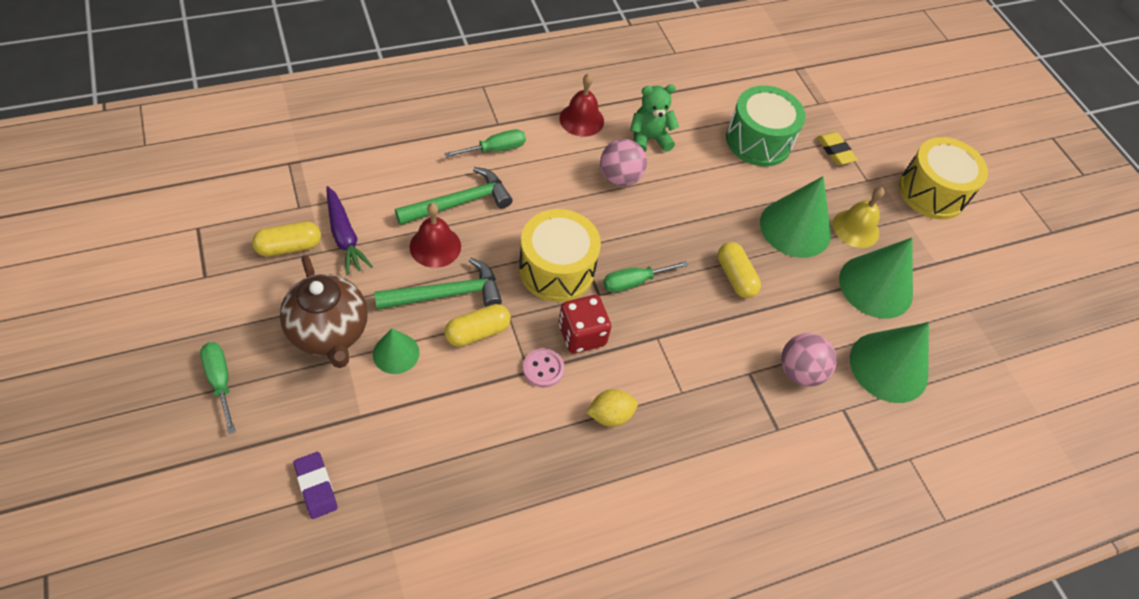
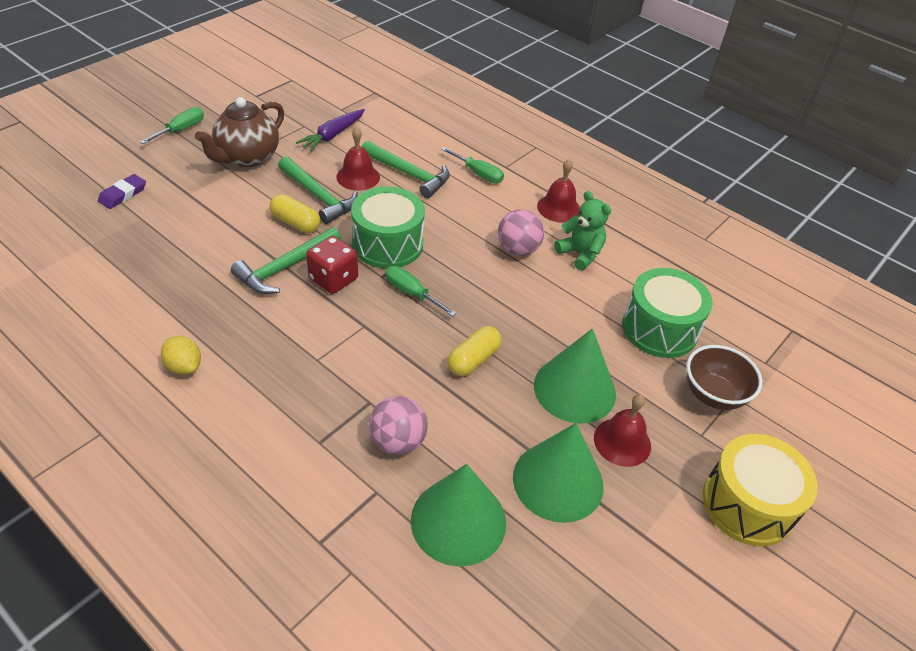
camera: 65 degrees right, 10 degrees down
(289, 247) = (305, 117): yellow capsule -> none
(396, 353) = (250, 191): green cone -> none
(543, 369) = (285, 268): pink button -> green hammer
(556, 269) = (388, 244): yellow drum -> green drum
(610, 415) = (265, 320): yellow lemon -> yellow lemon (184, 366)
(835, 151) = (713, 395): yellow eraser -> brown bowl
(856, 228) = (622, 442): yellow bell -> red bell

